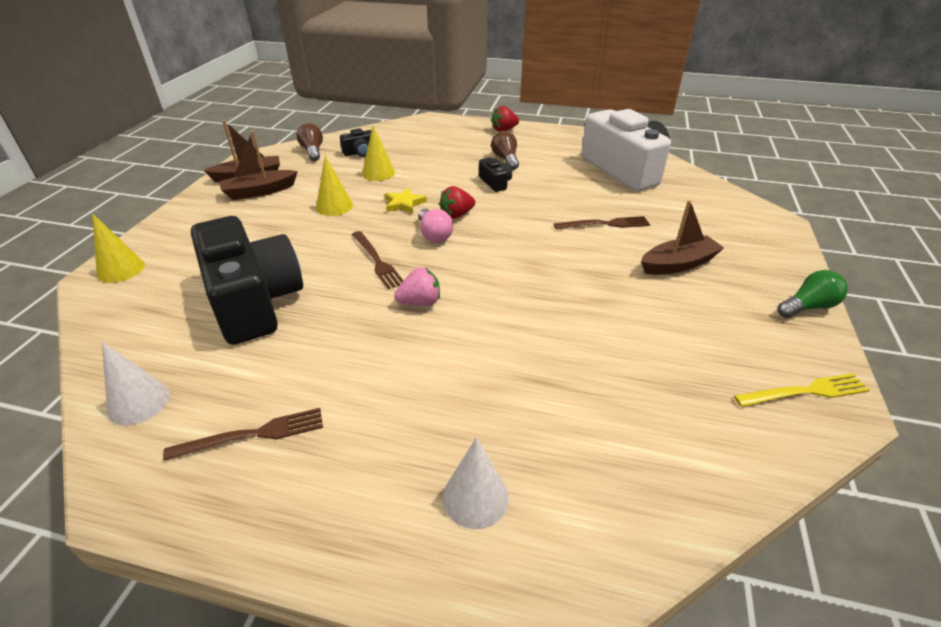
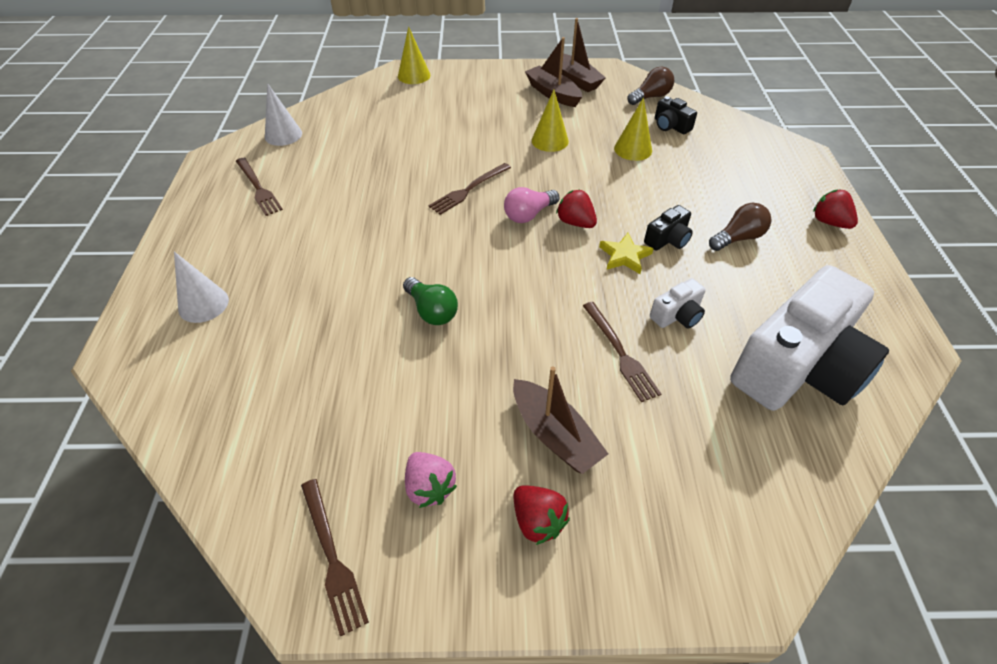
camera: 75 degrees right, 10 degrees up
(254, 300) = (394, 143): black camera -> none
(404, 204) = (579, 181): yellow star -> yellow star (624, 256)
(420, 302) = (415, 230): pink strawberry -> pink strawberry (429, 487)
(573, 196) = (677, 315): none -> white camera
(750, 283) = (538, 521): none -> red strawberry
(805, 392) = (332, 557): yellow fork -> brown fork
(808, 307) = (503, 592): green light bulb -> green light bulb (431, 311)

